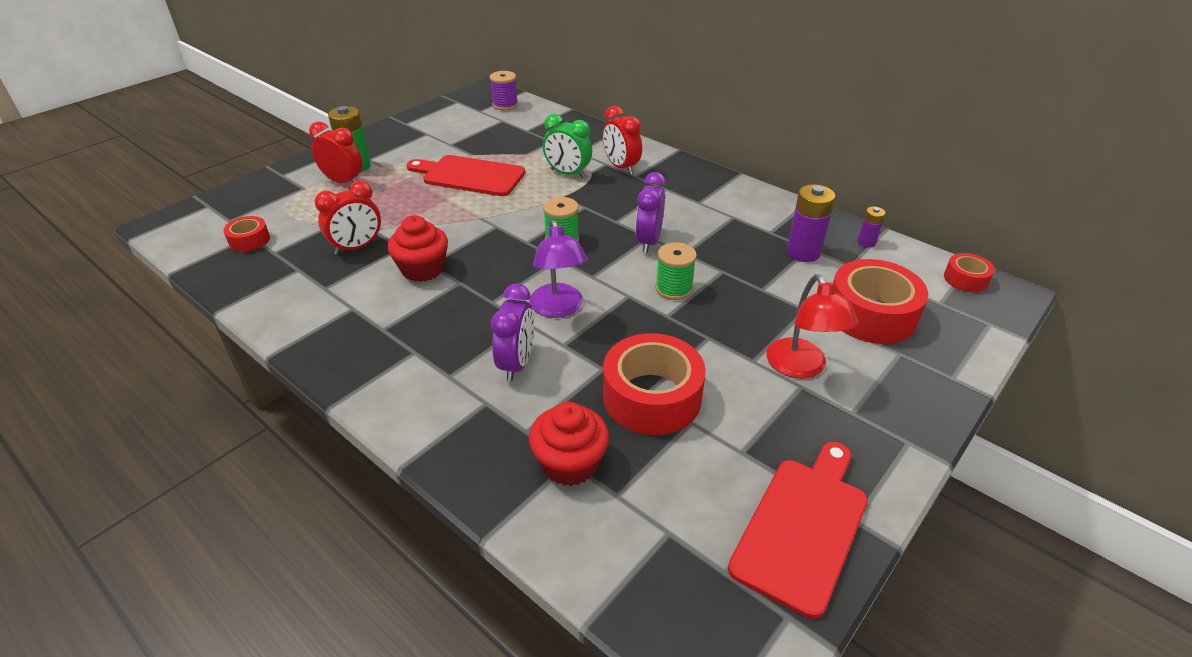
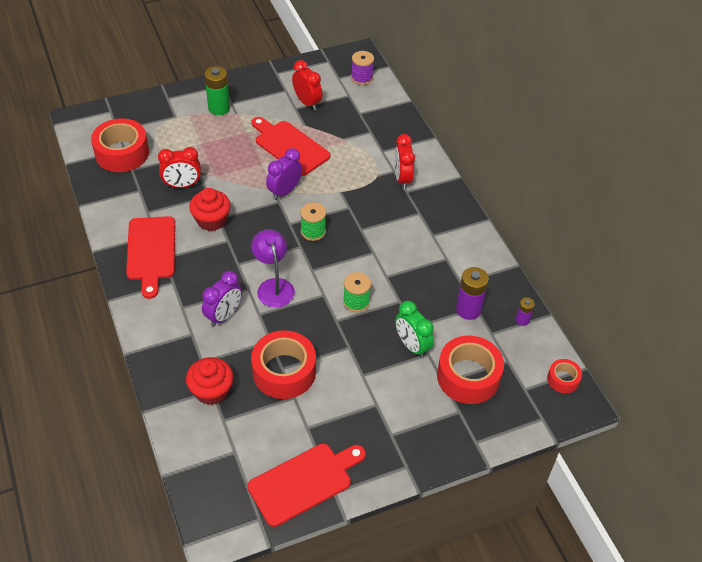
camera: 25 degrees right, 10 degrees up
(249, 240) = (122, 153): red tape -> red tape, size x1.98
(343, 182) = (203, 120): red clock -> red clock (307, 102)
(359, 328) = (151, 252): none -> red cutting board
(558, 308) = (273, 286): purple lamp -> purple lamp turned 150 degrees clockwise
(568, 173) = (359, 170): green clock -> green clock (412, 346)
(648, 242) = (369, 256): purple clock -> purple clock (284, 191)
(801, 368) = (387, 393): red lamp -> none

